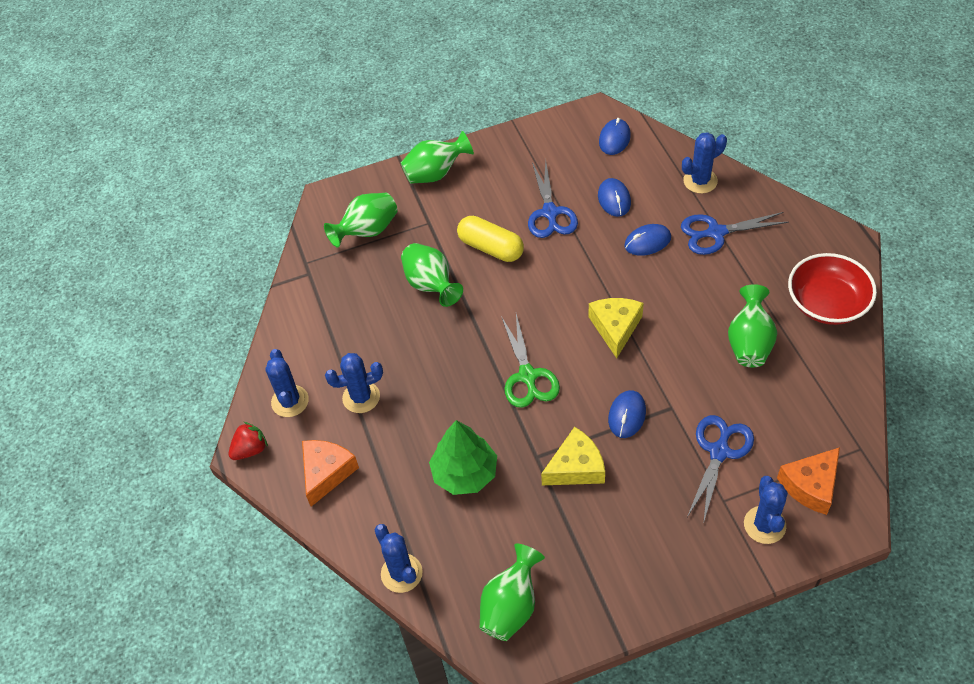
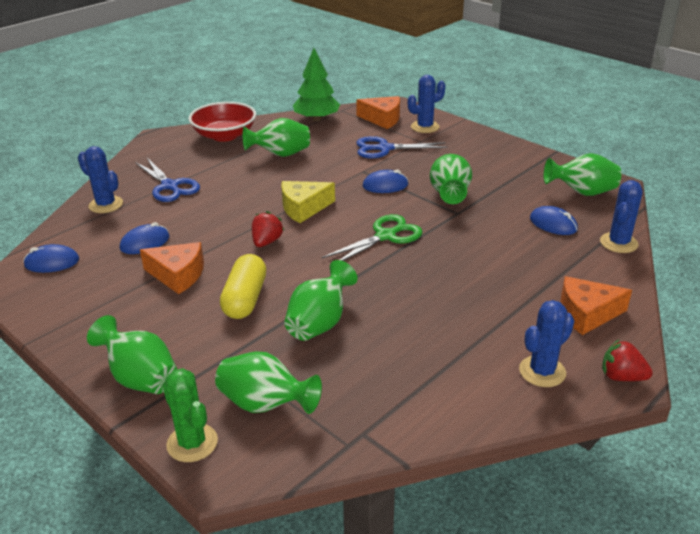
camera: 120 degrees left, 20 degrees down
(359, 189) = (192, 443): none -> green cactus
(361, 397) = (491, 322): blue cactus -> none
(465, 473) = (505, 240): green tree -> green tree (316, 119)
(550, 213) = (178, 275): blue scissors -> orange cheese
(568, 283) = (266, 242): none -> red strawberry
(576, 467) = (449, 195): yellow cheese -> green vase
(647, 242) = (195, 214): blue mouse -> blue mouse (553, 224)

